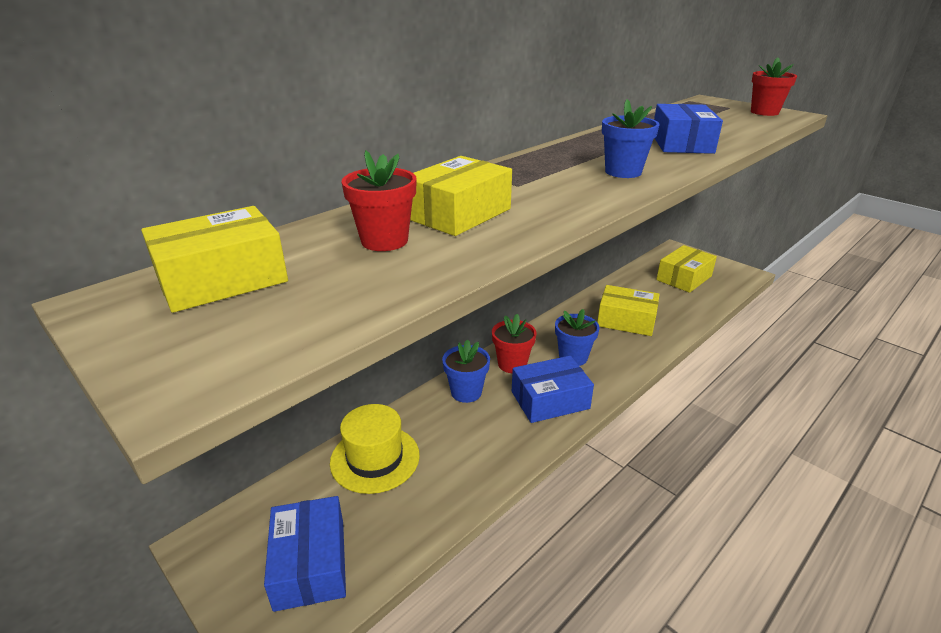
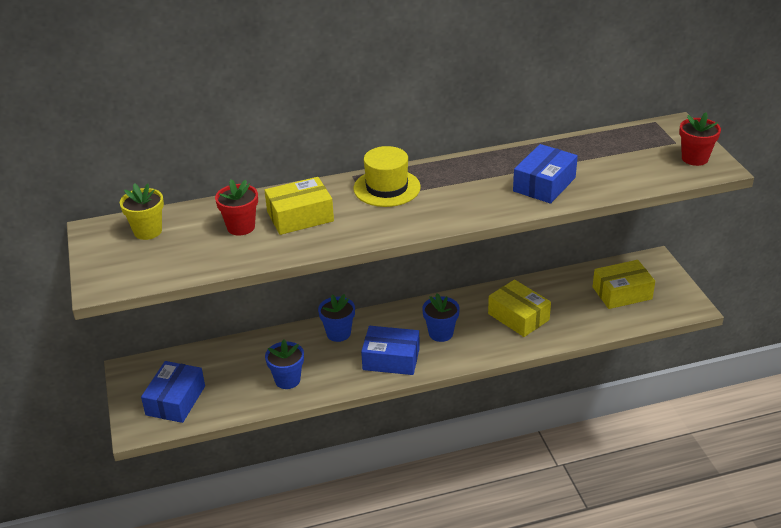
camera: 30 degrees right, 5 degrees up
(222, 279) = (148, 231): yellow box -> yellow flower pot
(375, 458) = (247, 357): yellow hat -> yellow hat (387, 188)
(512, 364) = (389, 323): red flower pot -> none
(623, 172) = (450, 205): blue flower pot -> blue flower pot (287, 380)

